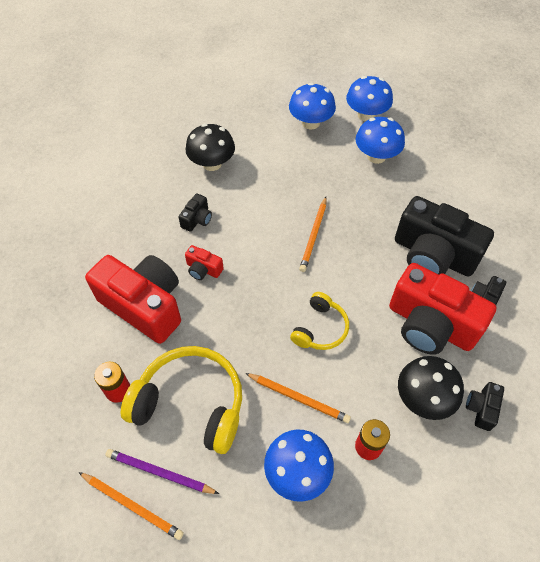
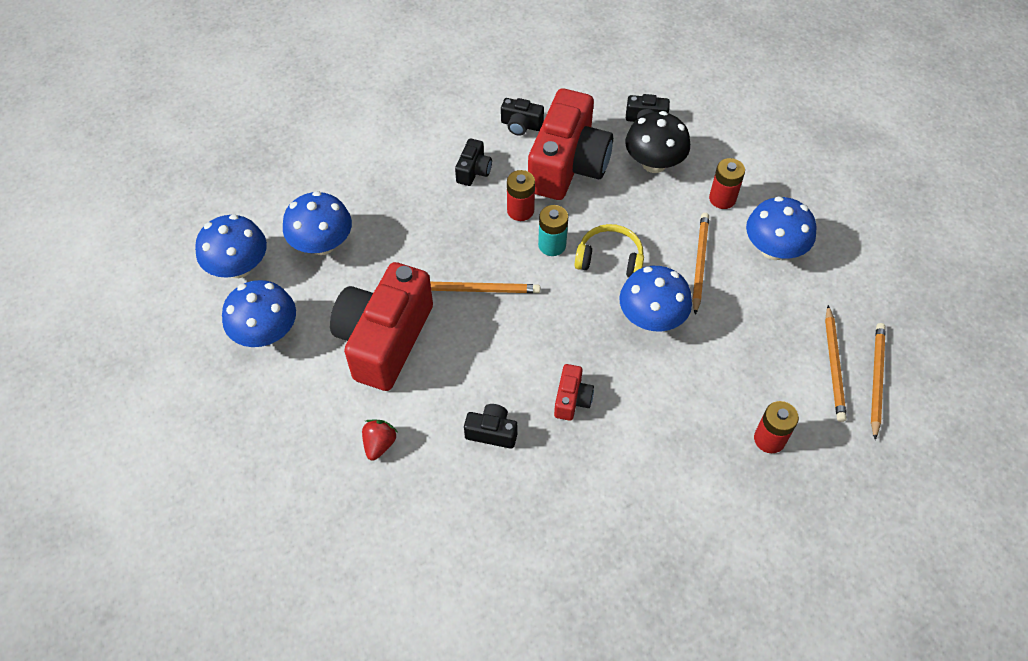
camera: 105 degrees left, 0 degrees up
(144, 305) = (650, 451): red camera -> red camera (384, 339)
(159, 473) = (834, 365): purple pencil -> orange pencil
(191, 404) = (751, 359): yellow headphones -> none
(212, 163) = (379, 444): black mushroom -> red strawberry
(254, 342) = (651, 318): none -> blue mushroom
(344, 291) = (552, 245): none -> turquoise battery
(384, 278) = (520, 210): none -> red battery
(433, 255) = (474, 171): black camera -> black camera, size x0.43

